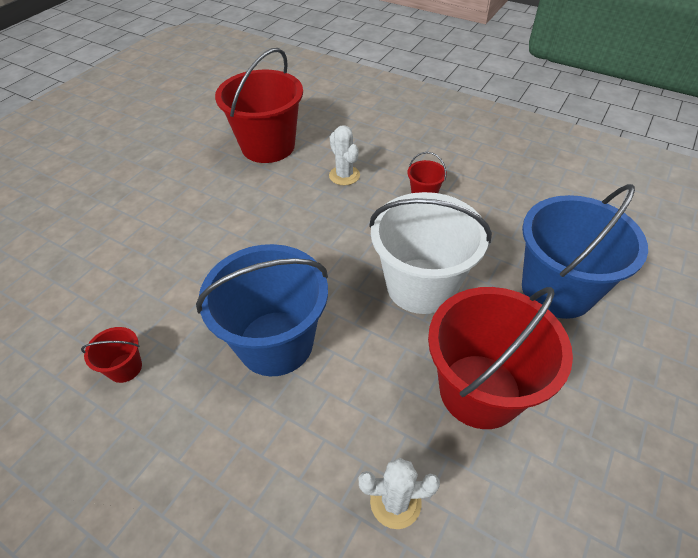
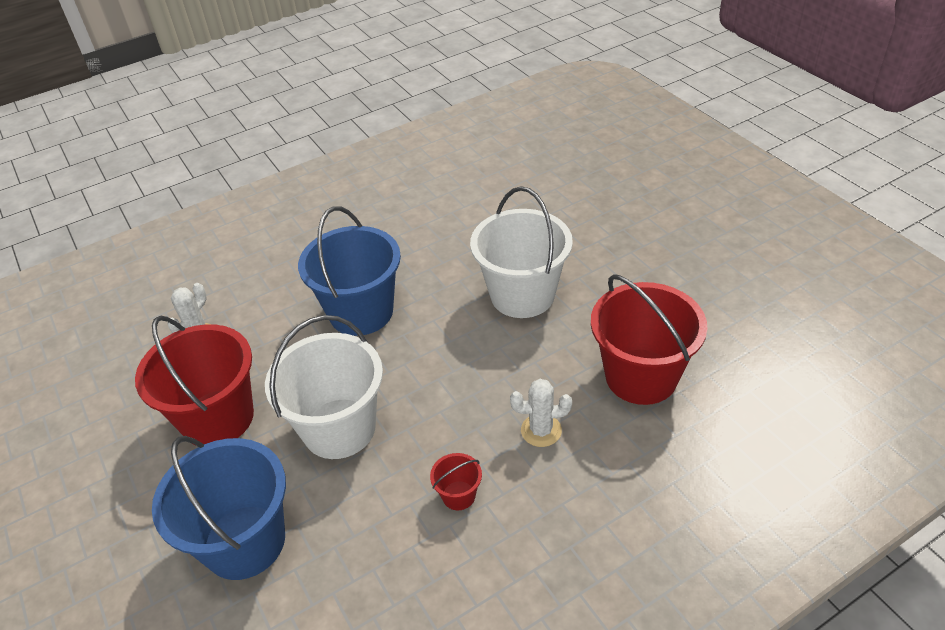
camera: 120 degrees right, 5 degrees down
(125, 368) = (404, 233): red bucket -> none
(203, 230) = (522, 295): none -> white bucket

